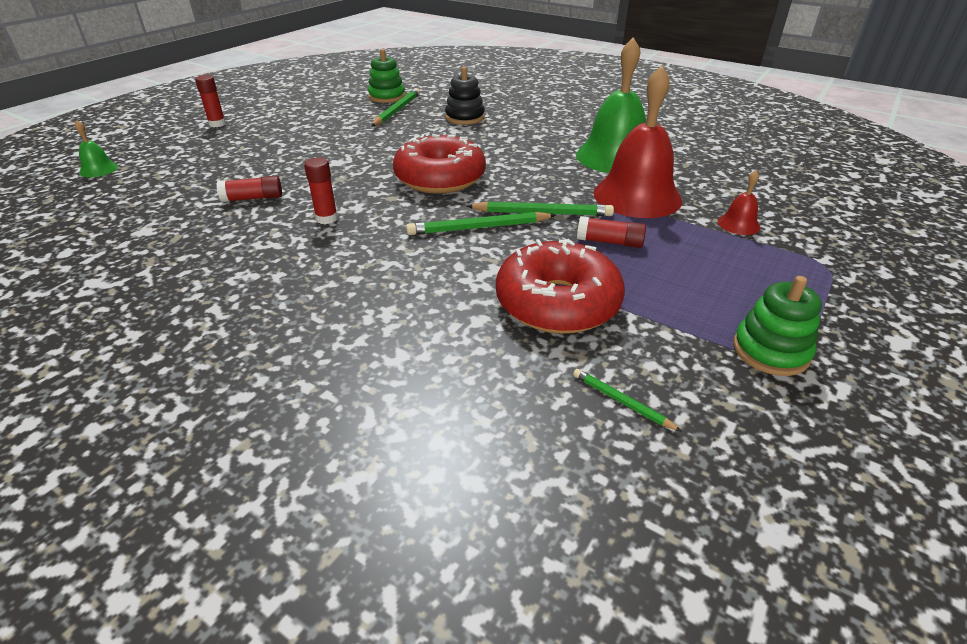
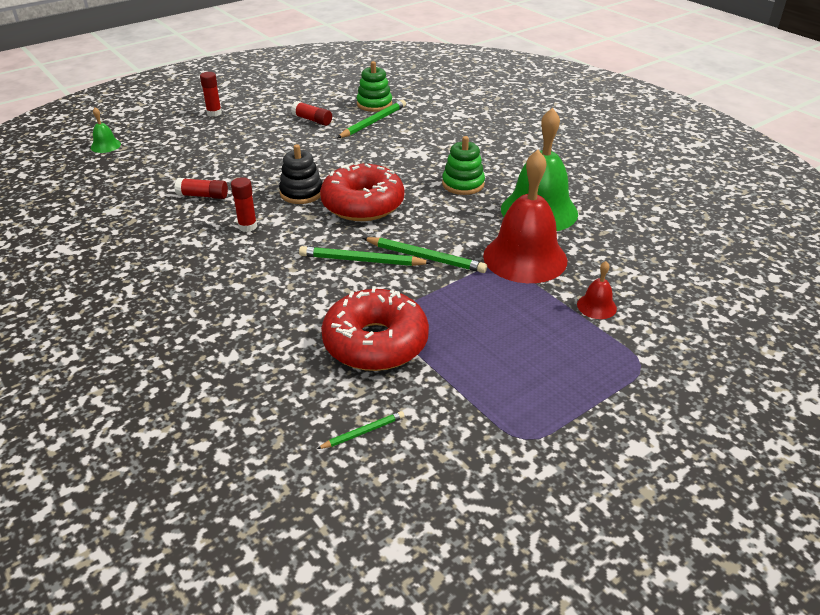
camera: 20 degrees right, 0 degrees up
(465, 117) = (430, 140): black stacking toy -> black stacking toy (301, 193)
(609, 242) = (462, 298): red glue stick -> red glue stick (312, 120)
(621, 401) = (363, 432): green pencil -> green pencil turned 90 degrees clockwise
(770, 351) = (515, 426): green stacking toy -> green stacking toy (463, 184)

